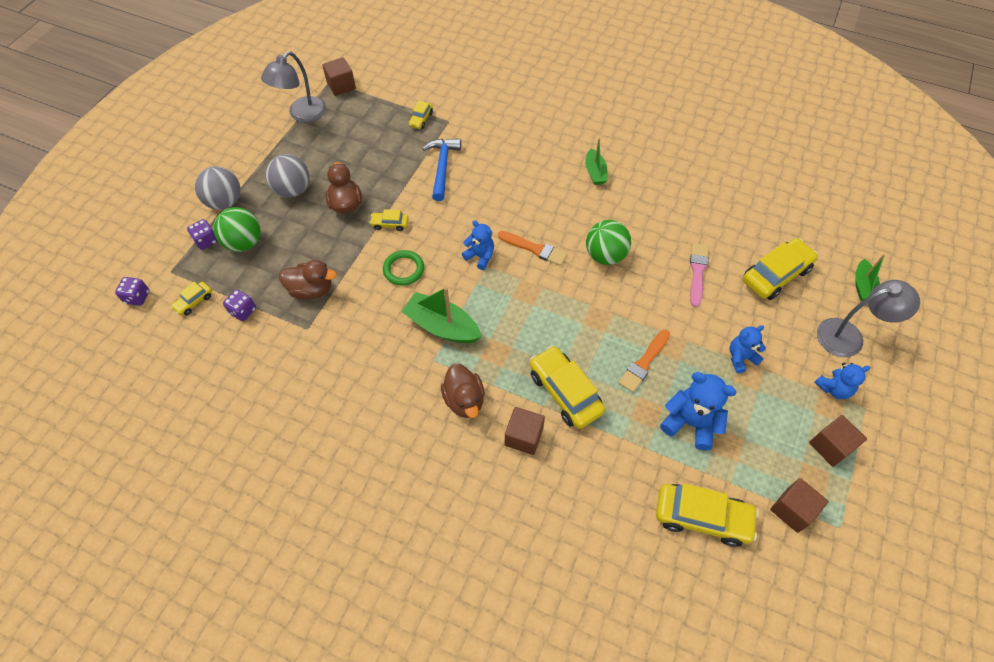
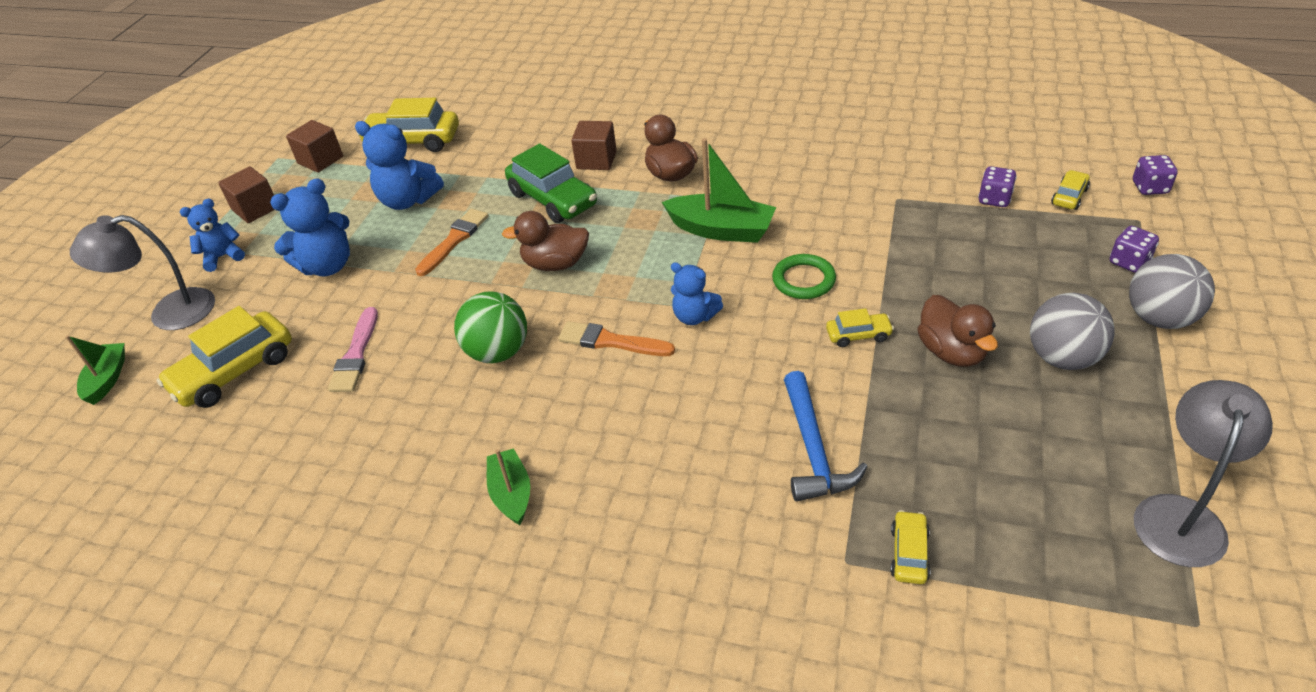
camera: 175 degrees right, 15 degrees down
(244, 243) = (1069, 270): green ball -> none
(311, 290) = (921, 235): brown duck -> brown duck (555, 264)
(341, 86) = (1158, 617): brown cube -> none
(565, 392) = (553, 199): yellow car -> green car
(741, 358) = (327, 266): blue teddy bear -> blue teddy bear, size x1.57

